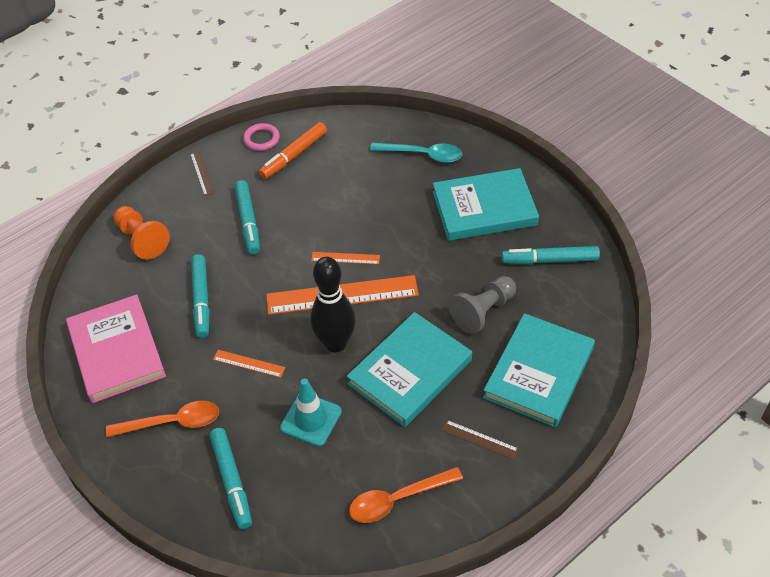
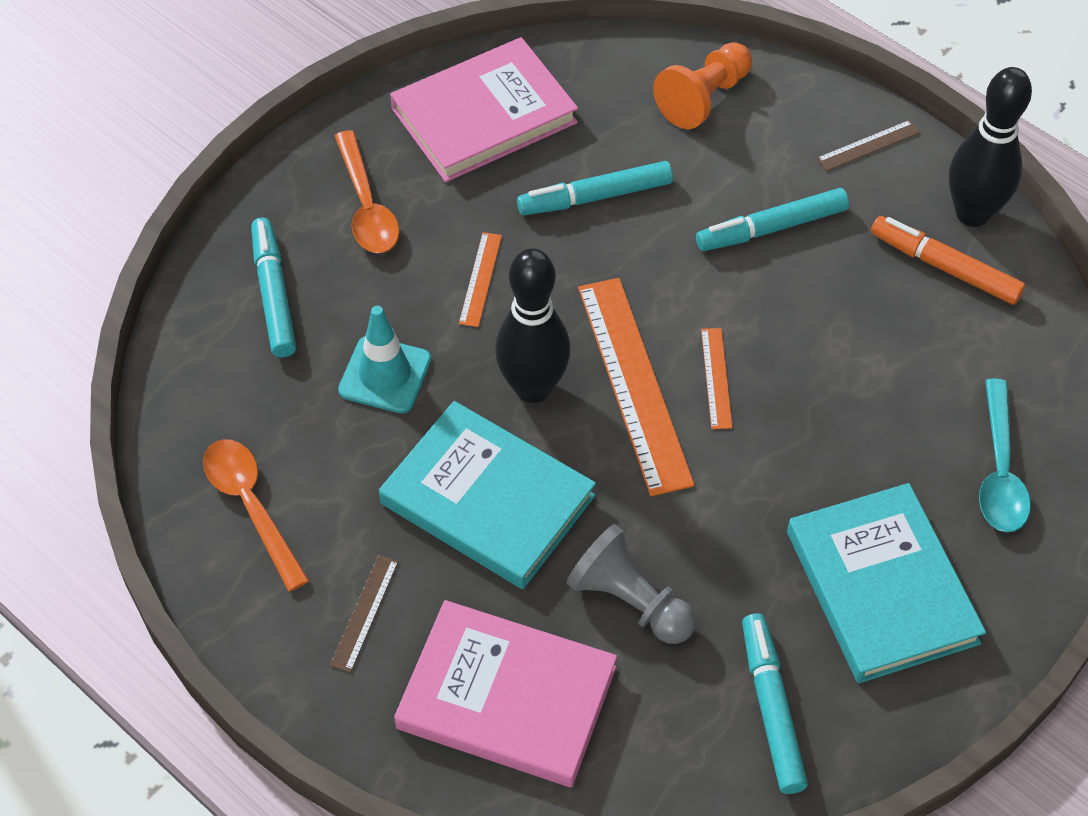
camera: 80 degrees right, 5 degrees up
(232, 481) = (274, 294): turquoise marker -> turquoise marker turned 105 degrees clockwise
(261, 139) = (972, 213): pink ring -> black bowling pin
(538, 373) = (507, 697): turquoise book -> pink book

